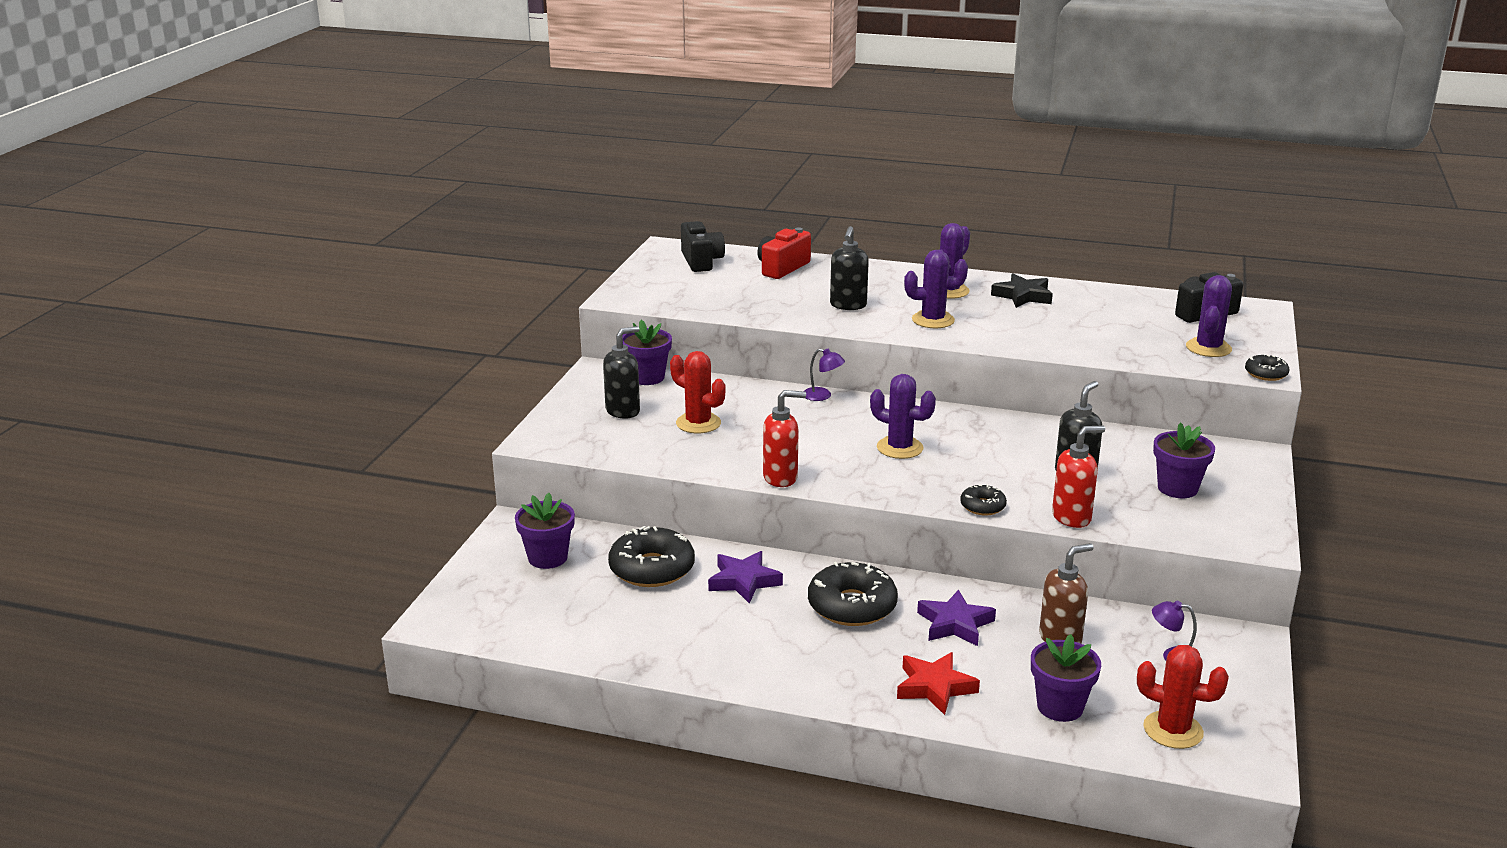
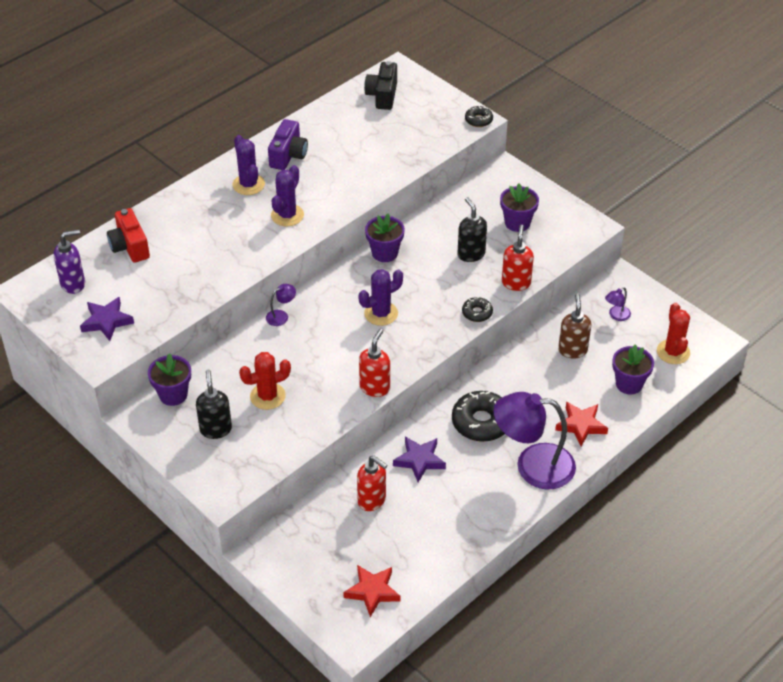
camera: 60 degrees left, 20 degrees up
(516, 612) = (372, 591): none -> red star
(547, 558) = (318, 551): purple flower pot -> purple flower pot (384, 253)
(652, 569) = (372, 500): black donut -> red soap dispenser
(701, 261) = (73, 284): black camera -> purple soap dispenser
(821, 668) = (532, 465): none -> purple lamp
(848, 305) = (227, 244): black soap dispenser -> none
(955, 624) = (529, 386): purple star -> purple star (107, 321)
(1023, 296) = (288, 155): black star -> purple camera
(1173, 730) = (673, 352): red cactus -> red cactus turned 60 degrees counterclockwise
(1208, 348) = (429, 122): purple cactus -> none

